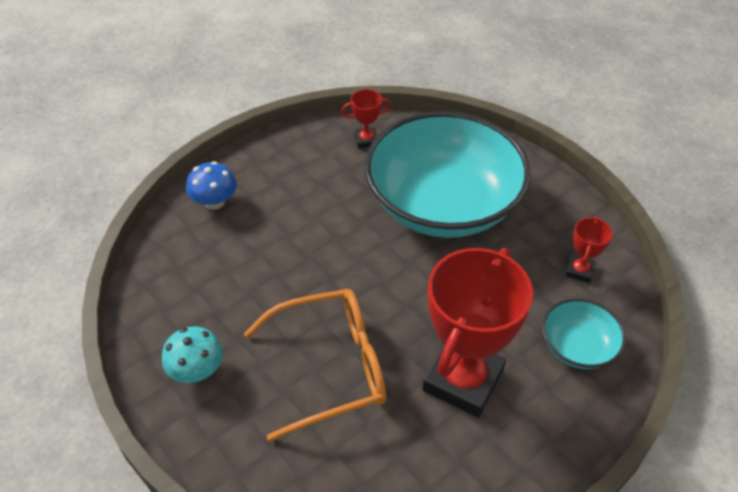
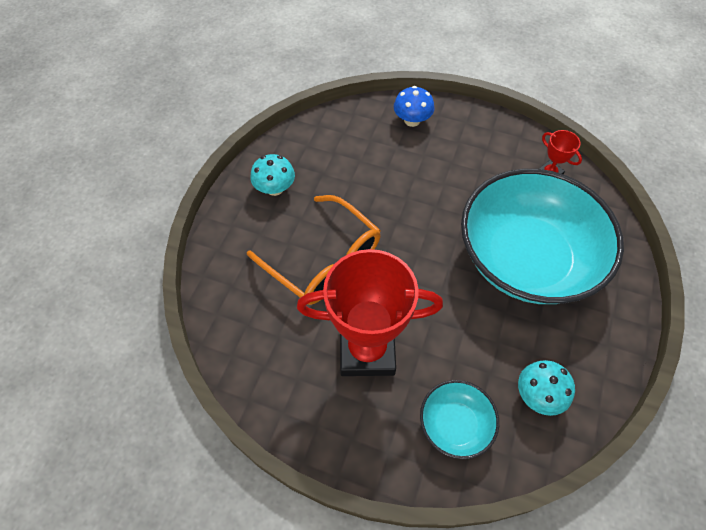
camera: 60 degrees right, 10 degrees up
(579, 271) = (538, 395): red trophy -> turquoise mushroom

